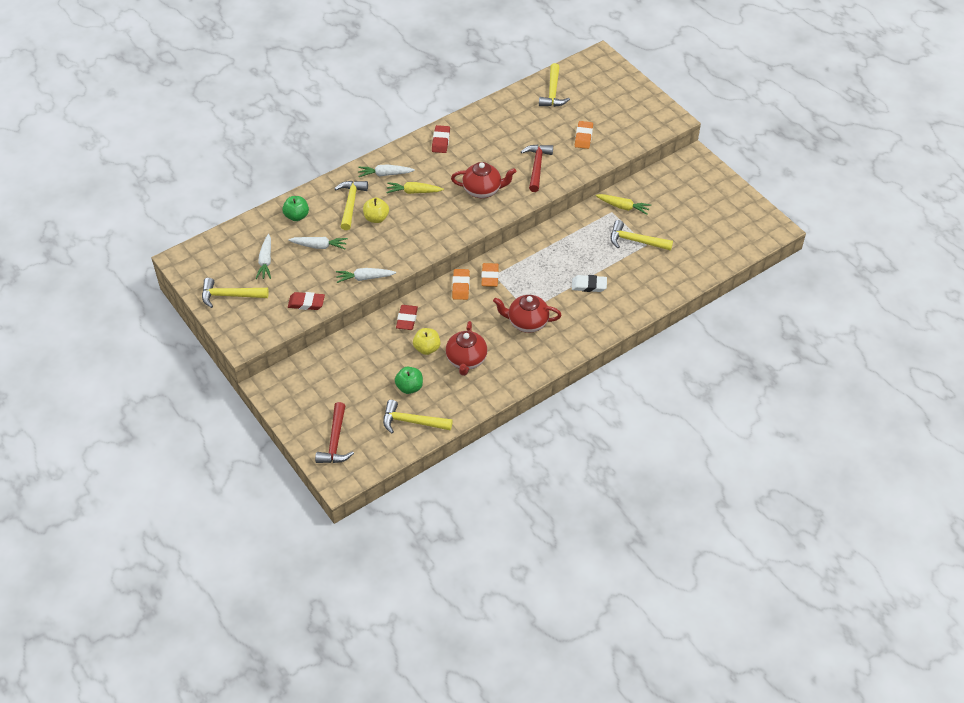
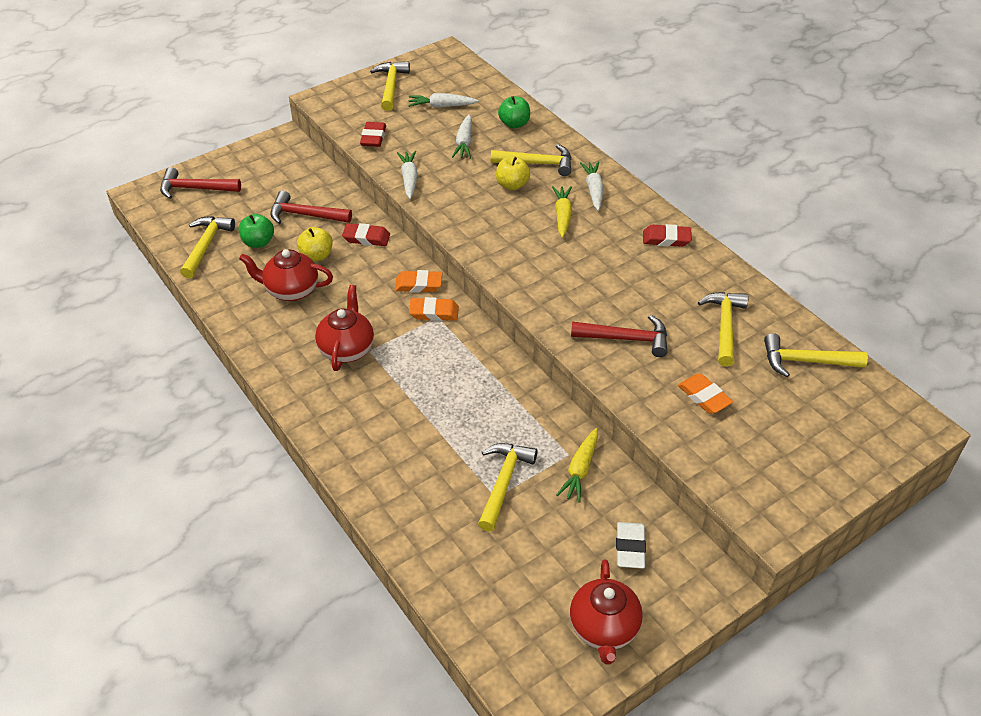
camera: 90 degrees right, 5 degrees down
(376, 360) = (305, 215): none -> red hammer
(483, 190) = (570, 281): red teapot -> red teapot (604, 629)
(524, 122) = (724, 326): none -> yellow hammer
(583, 137) = (704, 397): orange eraser -> orange eraser turned 45 degrees clockwise
(589, 285) = (411, 419): white eraser -> white eraser (630, 548)

